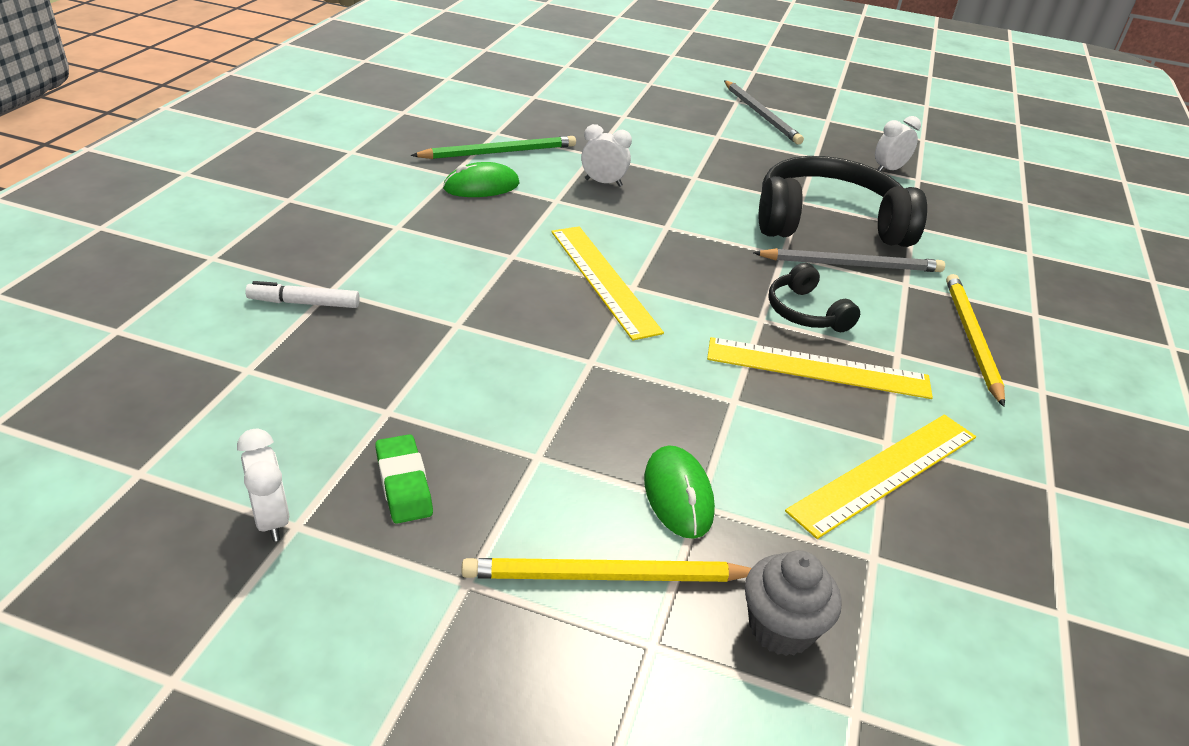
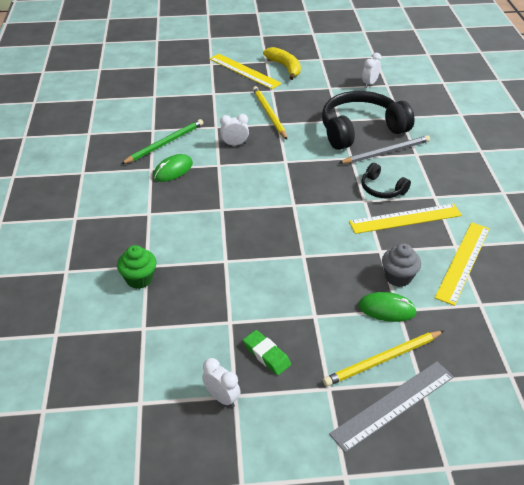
camera: 20 degrees left, 5 degrees up
(304, 303) = (139, 279): white marker -> green cupcake
(566, 665) = (393, 405): none -> grey ruler
(603, 280) = (277, 206): yellow ruler -> yellow ruler (244, 71)
(678, 495) = (387, 309): green mouse -> green mouse turned 45 degrees counterclockwise
(761, 115) = (285, 67): grey pencil -> yellow banana
(780, 628) = (463, 352): grey cupcake -> grey cupcake (398, 277)
(971, 338) = (461, 175): yellow pencil -> yellow pencil (269, 114)

